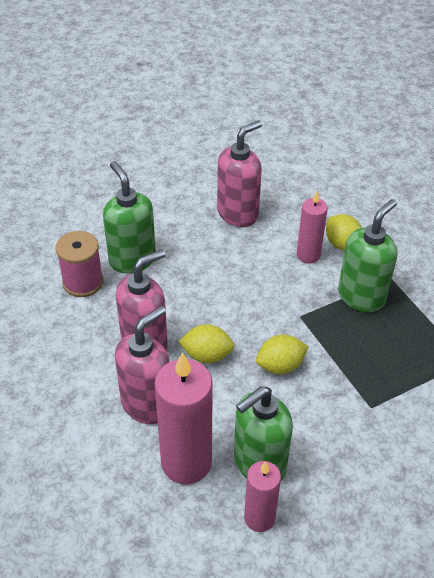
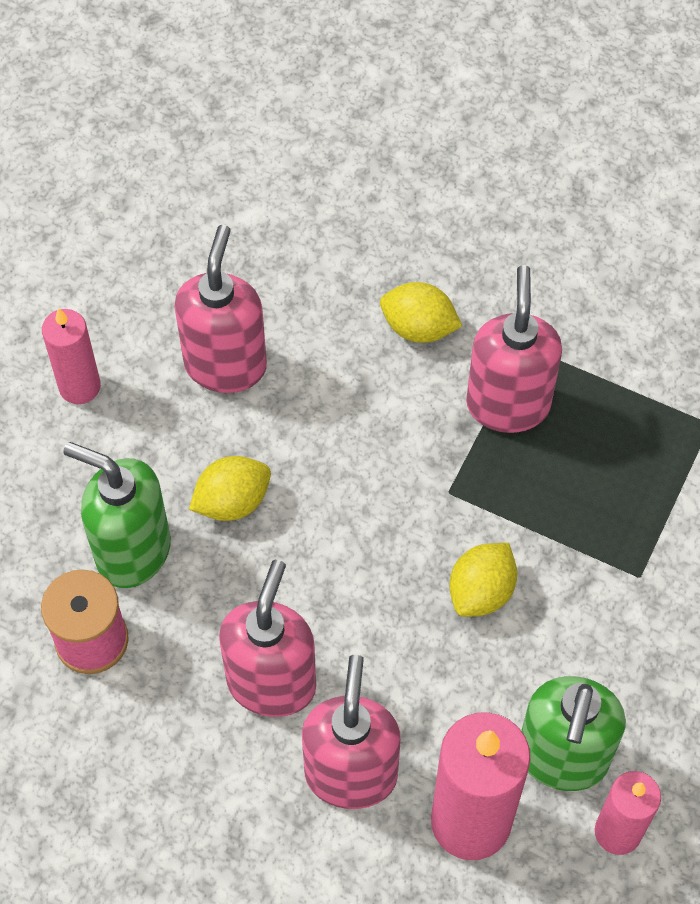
camera: 35 degrees left, 15 degrees up
(207, 355) = (371, 642): yellow lemon -> yellow lemon (232, 501)
(308, 255) = (384, 378): pink candle -> pink candle (79, 386)
(361, 296) = (508, 404): green soap dispenser -> pink soap dispenser

